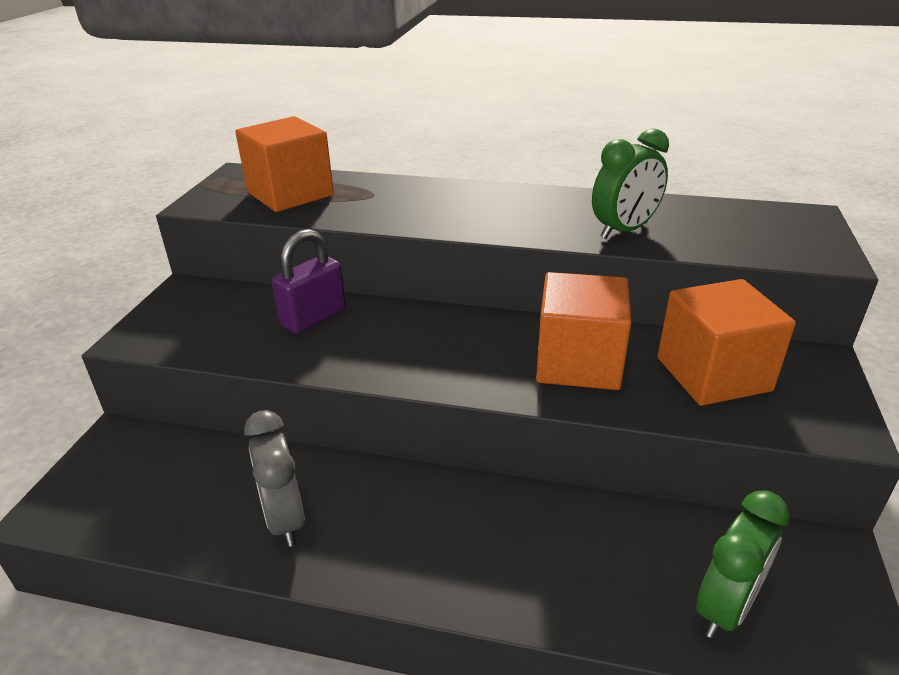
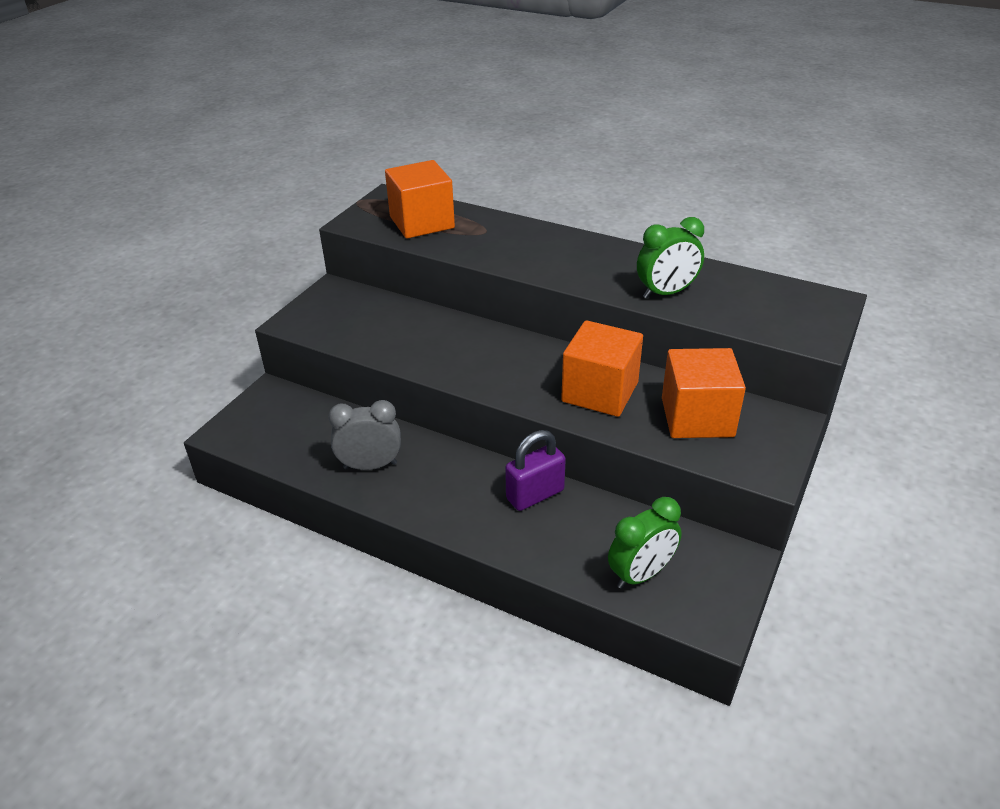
camera: 15 degrees right, 5 degrees up
(284, 519) = (370, 465): grey clock -> grey clock turned 90 degrees clockwise
(314, 318) = (420, 326): purple padlock -> purple padlock (535, 495)

